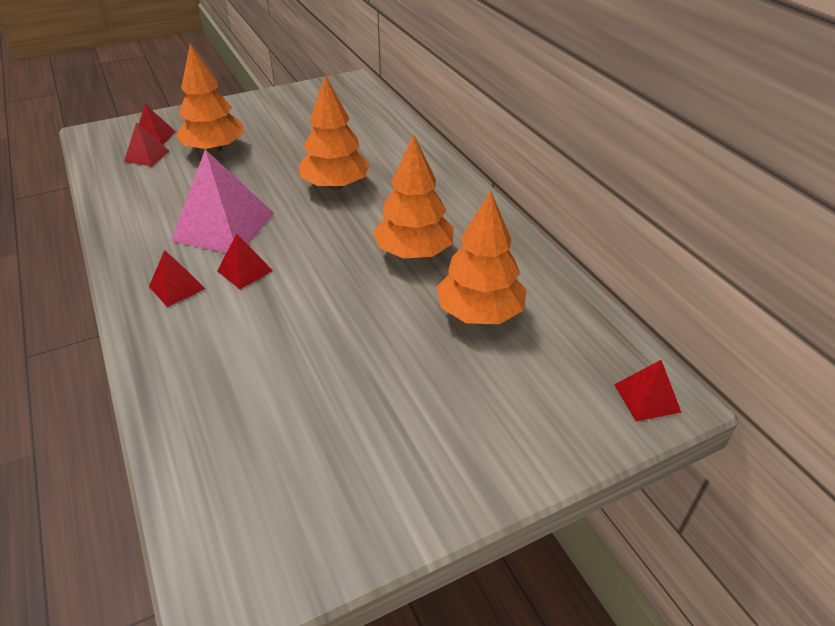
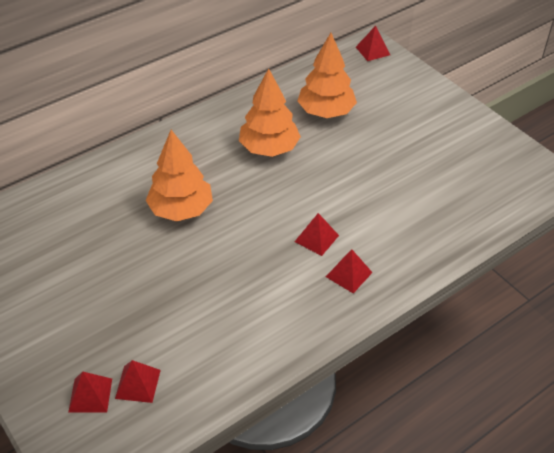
camera: 100 degrees left, 5 degrees up
(214, 149) = (119, 323): orange tree -> none
(224, 226) = (260, 270): pink pyramid -> none

